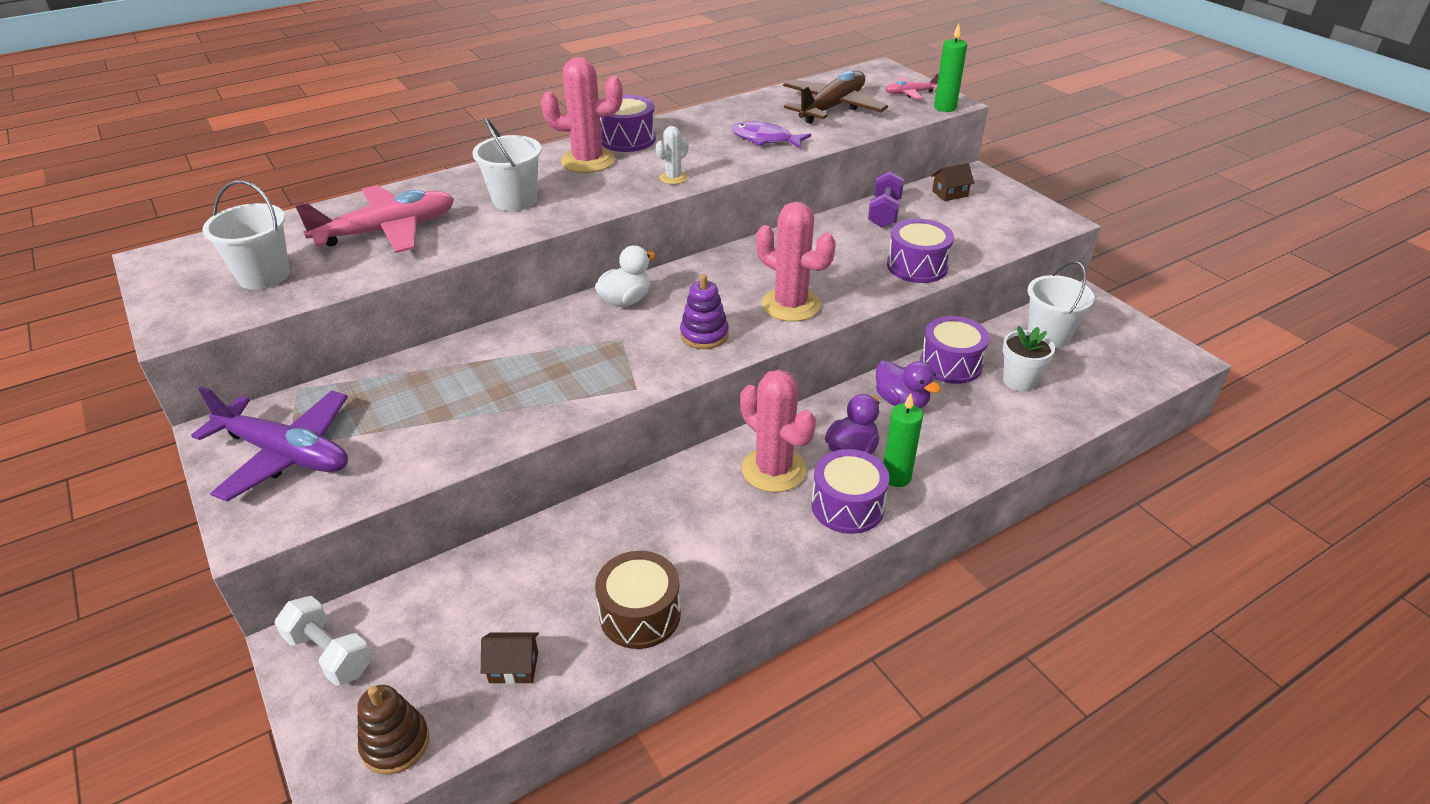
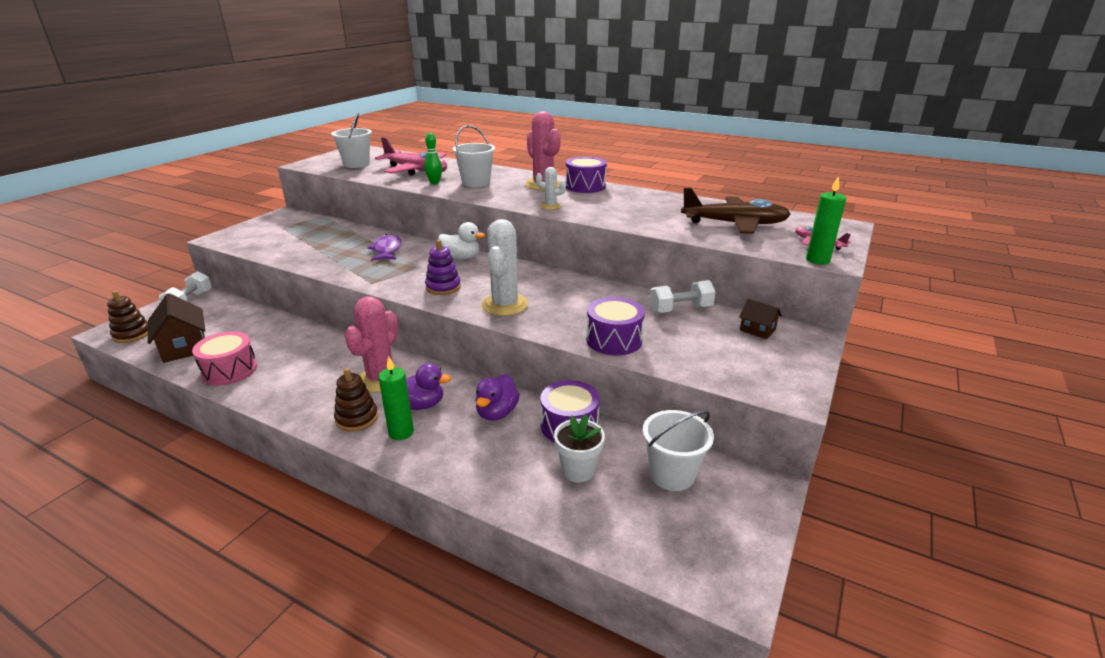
camera: 60 degrees right, 10 degrees down
(286, 454) = (273, 228): purple plane -> none
(471, 229) = (434, 182): none -> green bowling pin
(513, 667) = (184, 347): brown house -> brown house, size x1.84
(640, 614) = (230, 370): brown drum -> pink drum
(765, 139) = (644, 216): purple fish -> purple fish (387, 250)
(791, 305) = (505, 305): pink cactus -> white cactus
(847, 506) = (357, 418): purple drum -> brown stacking toy
(884, 213) = (680, 309): purple dumbbell -> white dumbbell

